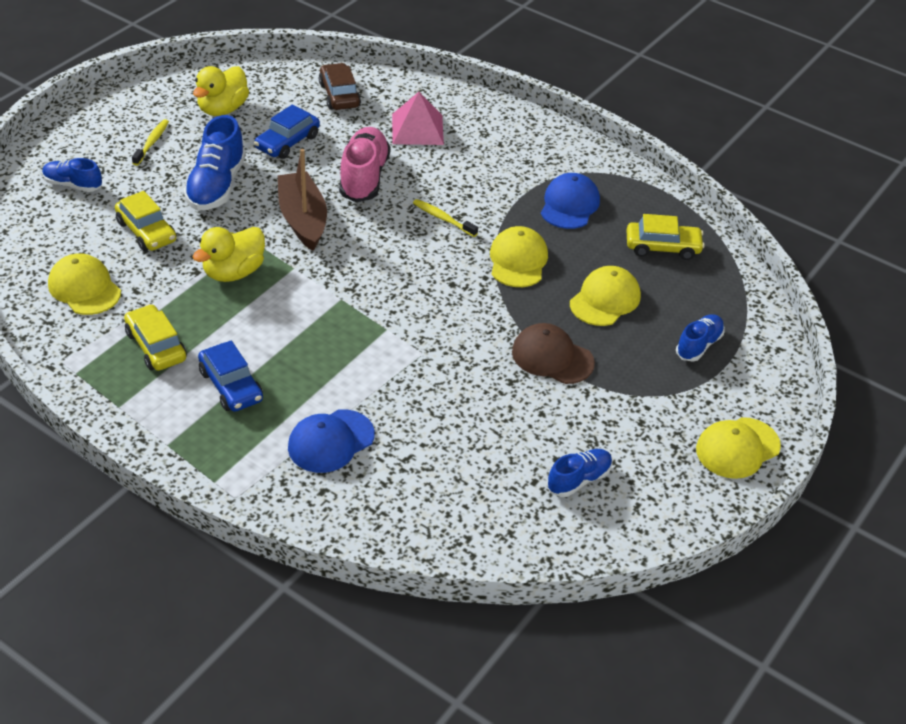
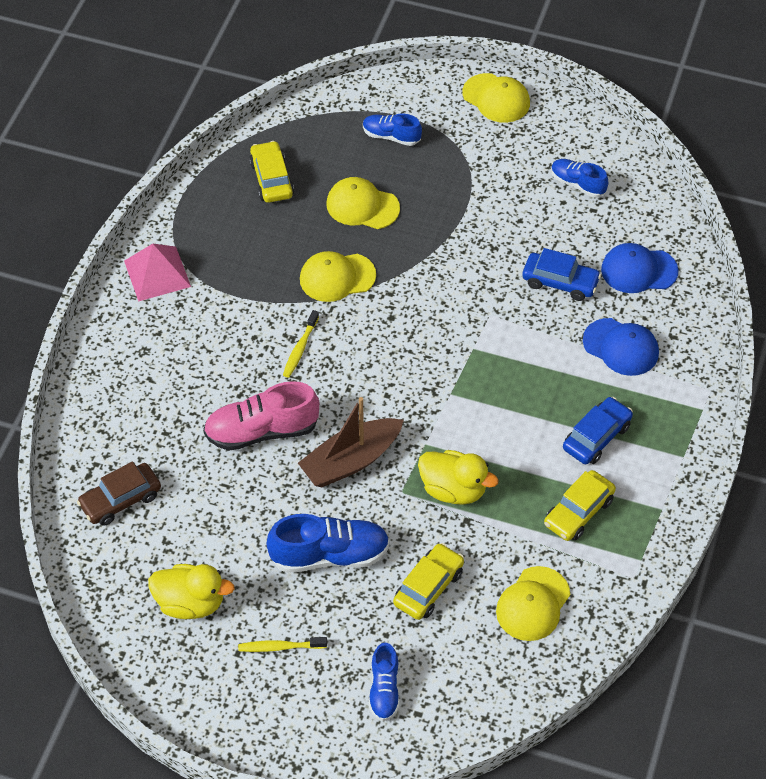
camera: 105 degrees left, 10 degrees up
(287, 142) = (228, 518): blue car -> blue car (560, 282)
(417, 129) = (158, 409): pink pyramid -> pink pyramid (157, 273)
(552, 357) = (452, 227): brown cap -> none
(569, 205) = (237, 257): blue cap -> blue cap (639, 270)

